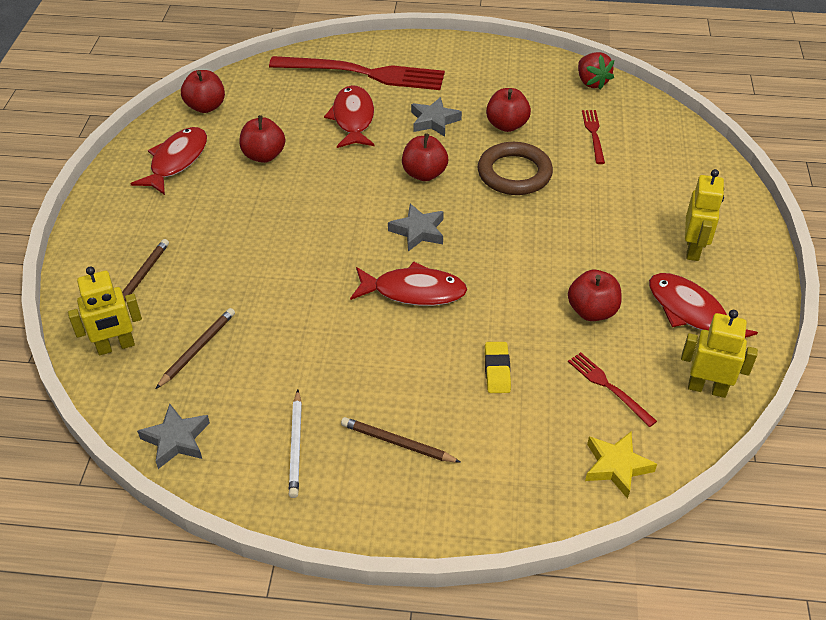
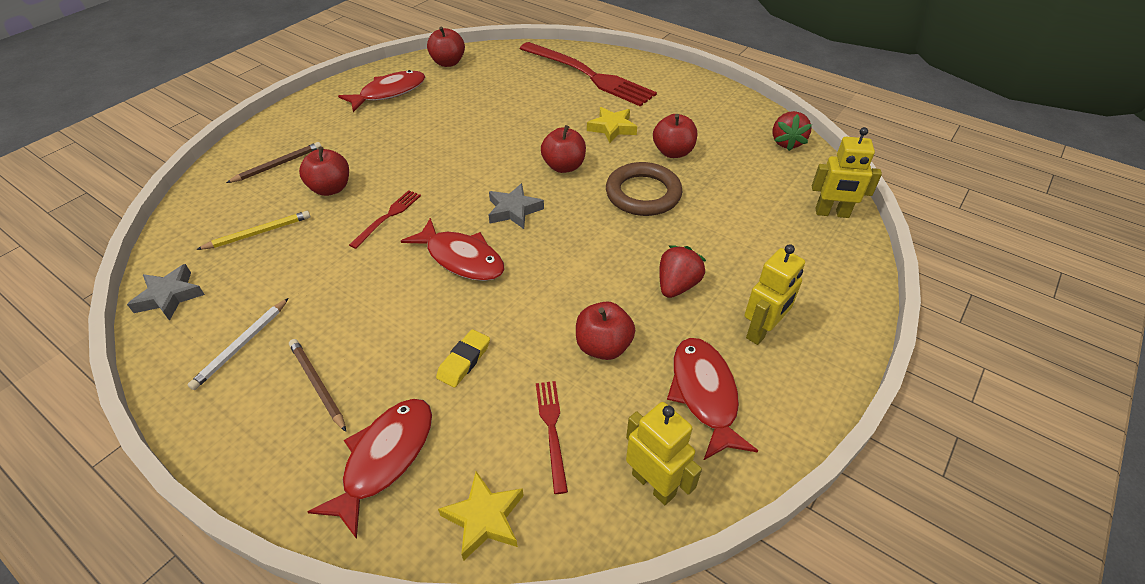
camera: 30 degrees right, 0 degrees up
(116, 346) = (210, 207): yellow robot -> yellow robot (832, 213)
(197, 349) = (258, 233): brown pencil -> yellow pencil
(264, 155) = (453, 109): red apple -> red apple (330, 188)
(353, 118) = (547, 105): red fish -> red fish (385, 458)
(434, 121) = (612, 128): grey star -> yellow star
(593, 134) = (749, 187): red fork -> red fork (388, 217)
(606, 240) = (677, 285): none -> red strawberry

